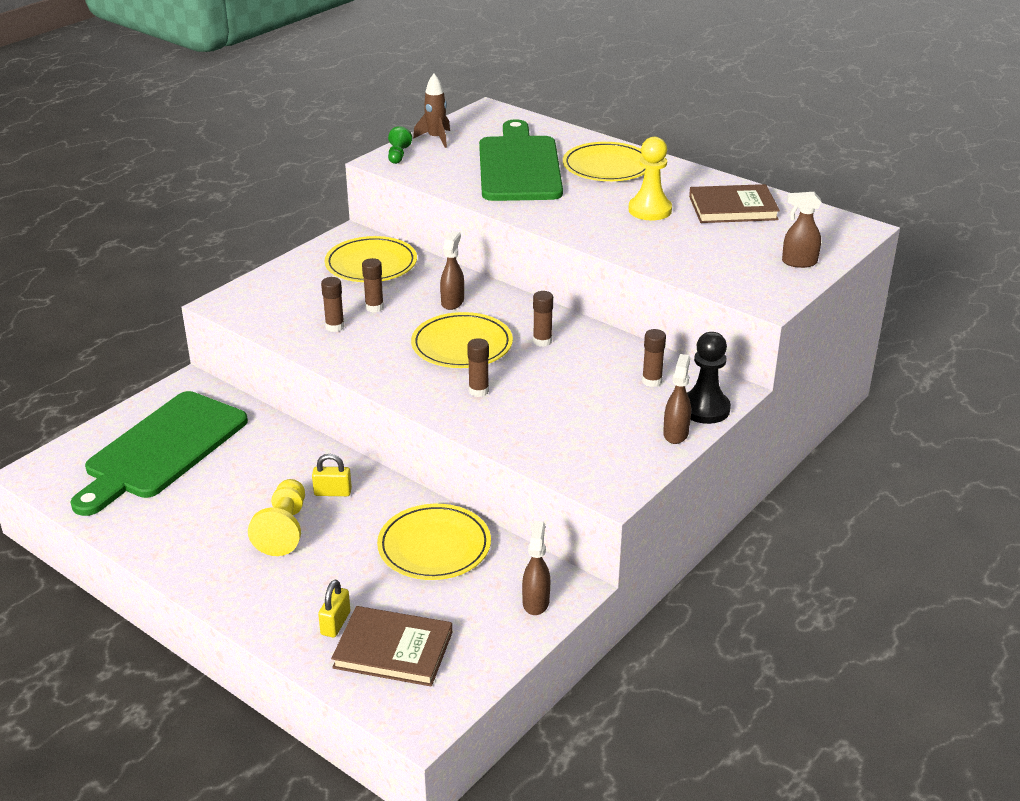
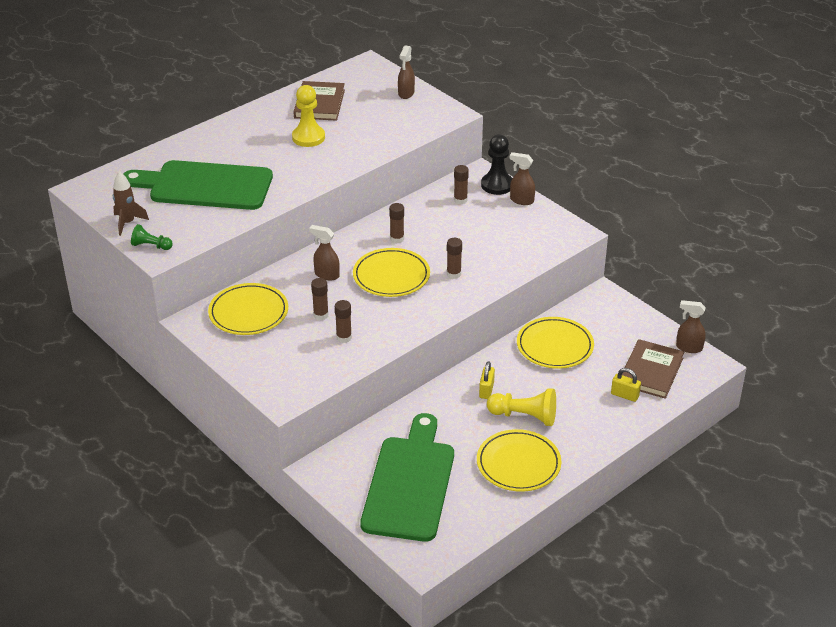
camera: 80 degrees left, 5 degrees up
(162, 449) = (410, 483): green cutting board -> green cutting board turned 120 degrees counterclockwise
(536, 602) = (613, 309): brown spray bottle -> brown spray bottle (688, 347)
(607, 167) = (227, 145): yellow plate -> yellow plate (518, 464)

